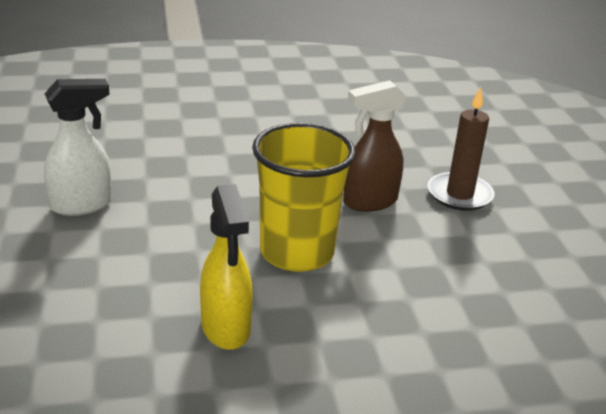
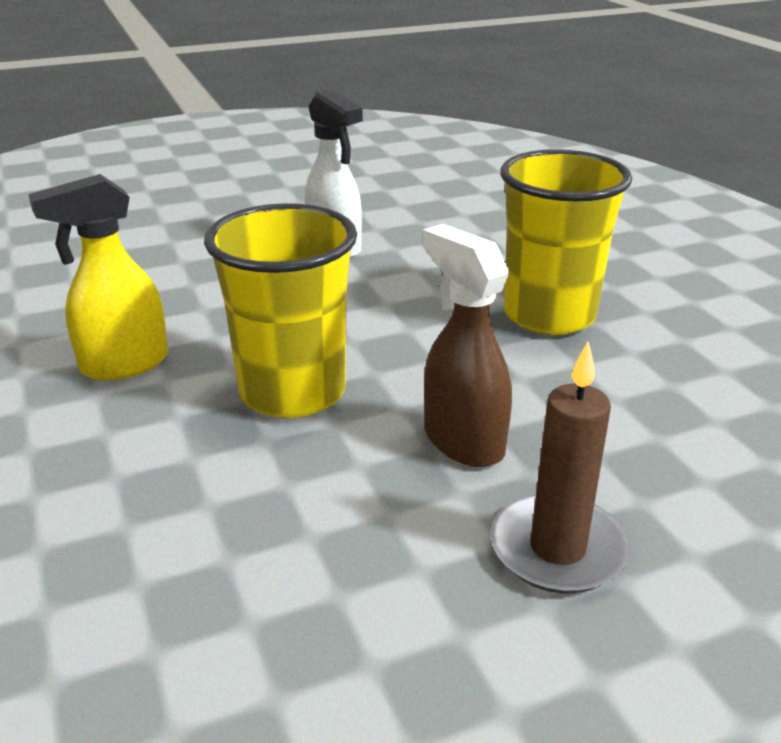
camera: 80 degrees right, 0 degrees up
(244, 145) = (549, 315): none -> yellow cup

